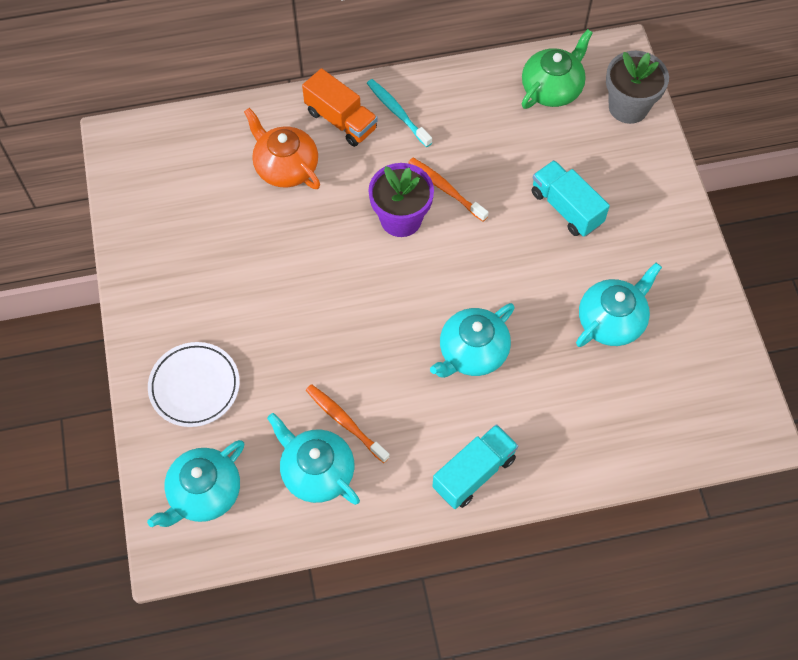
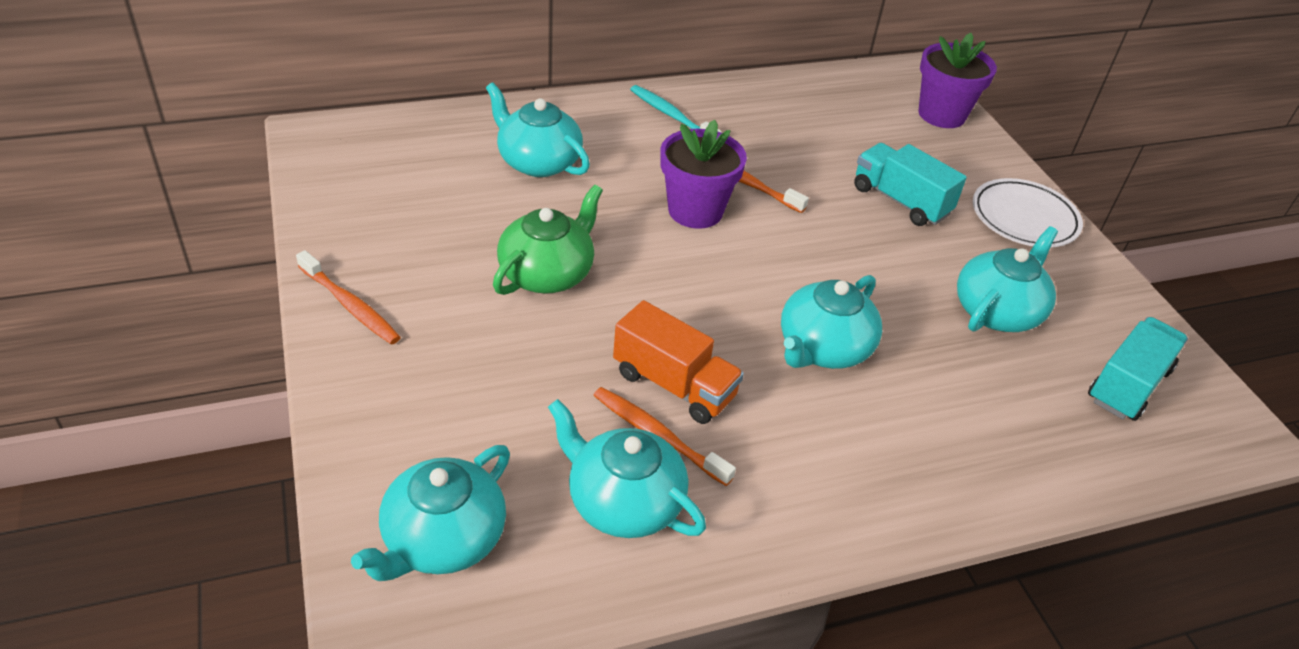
camera: 10 degrees left, 20 degrees down
(147, 309) = (350, 305): none -> orange toothbrush
(194, 386) = (423, 396): white plate -> white plate (1024, 218)
(285, 167) = (538, 162): orange teapot -> turquoise teapot
(341, 120) = (603, 121): orange truck -> orange truck (674, 385)
(474, 473) = (864, 495): turquoise truck -> turquoise truck (1128, 385)
(552, 88) = (849, 98): green teapot -> green teapot (547, 273)
(628, 107) = (941, 115): grey flower pot -> purple flower pot

